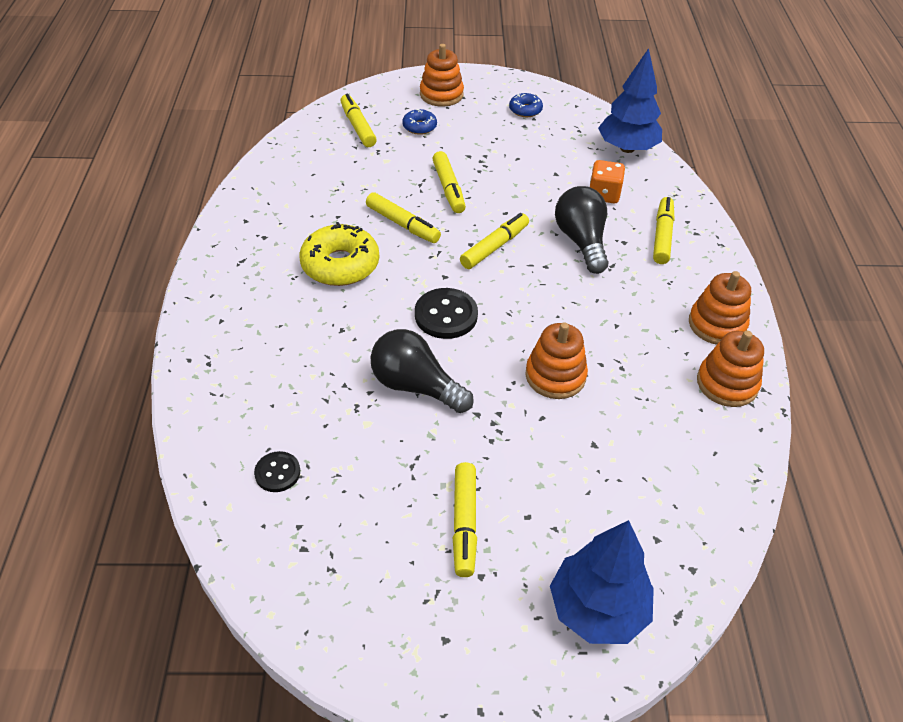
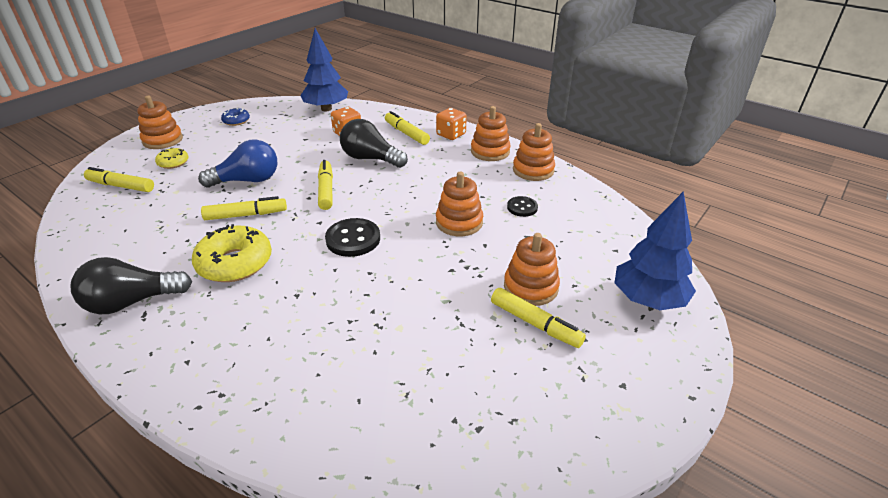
camera: 50 degrees left, 10 degrees down
(277, 473) = (389, 406): black button -> black button (522, 207)
(415, 386) = (395, 285): black light bulb -> black light bulb (132, 302)
(419, 127) = (173, 163): blue donut -> yellow donut
(448, 188) = (248, 180): yellow marker -> blue light bulb
(514, 492) = (530, 287): none -> orange stacking toy
(708, 271) = (451, 134): none -> orange dice

